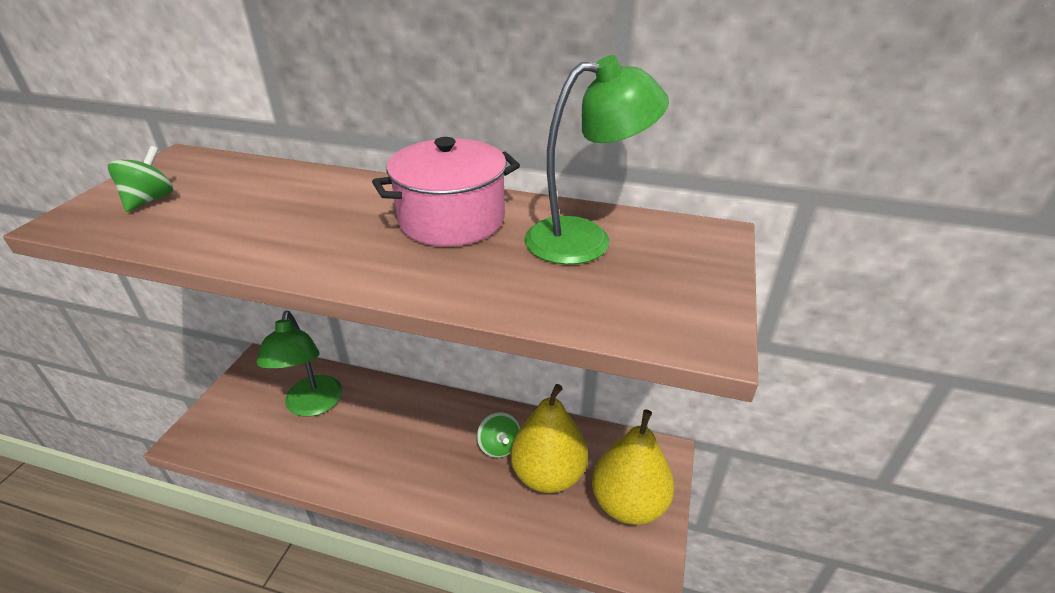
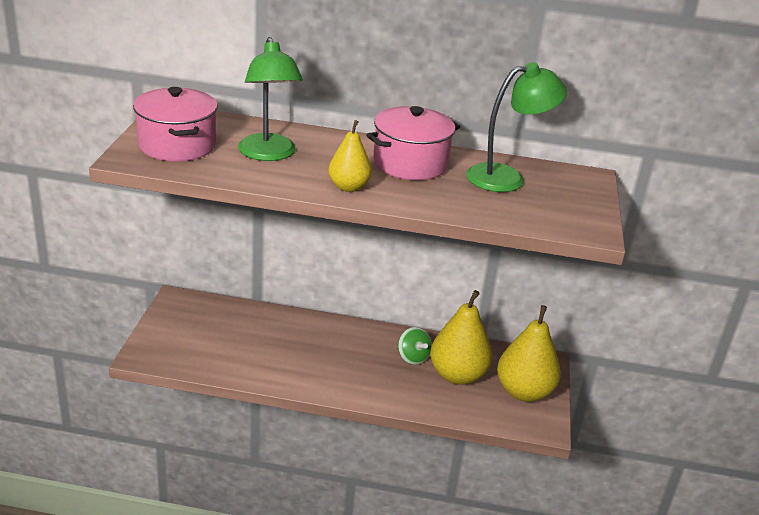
camera: 10 degrees left, 5 degrees down
(150, 200) = (177, 145): green spinning top -> pink pot
(312, 405) = (242, 331): green lamp -> green lamp (268, 154)
(340, 260) = (348, 187): none -> yellow pear

